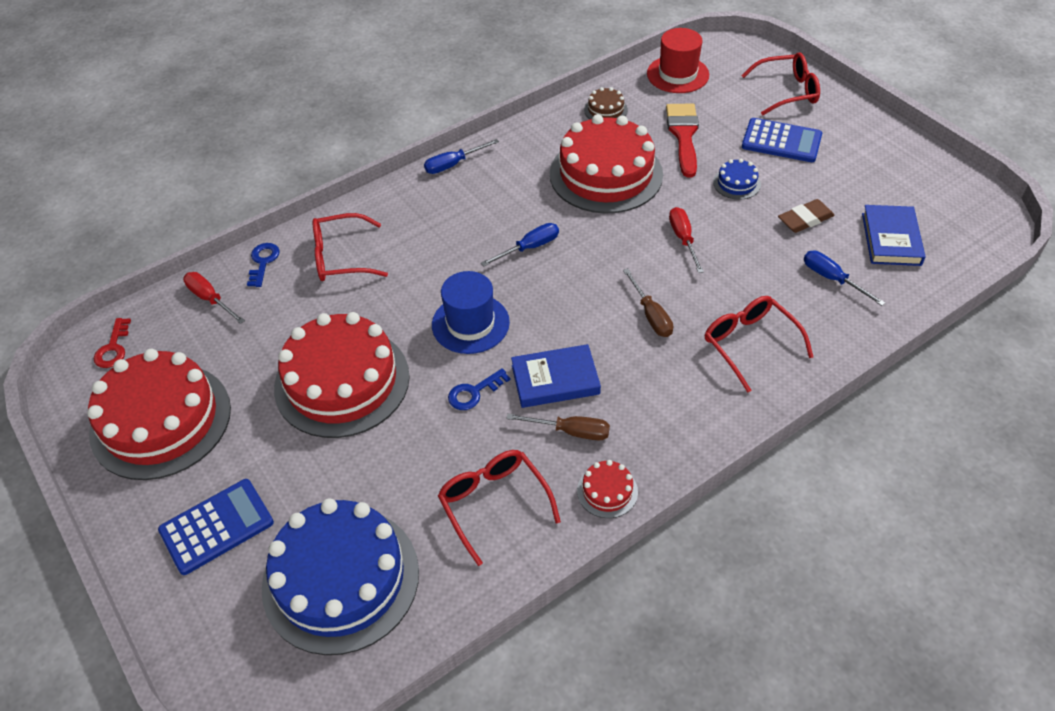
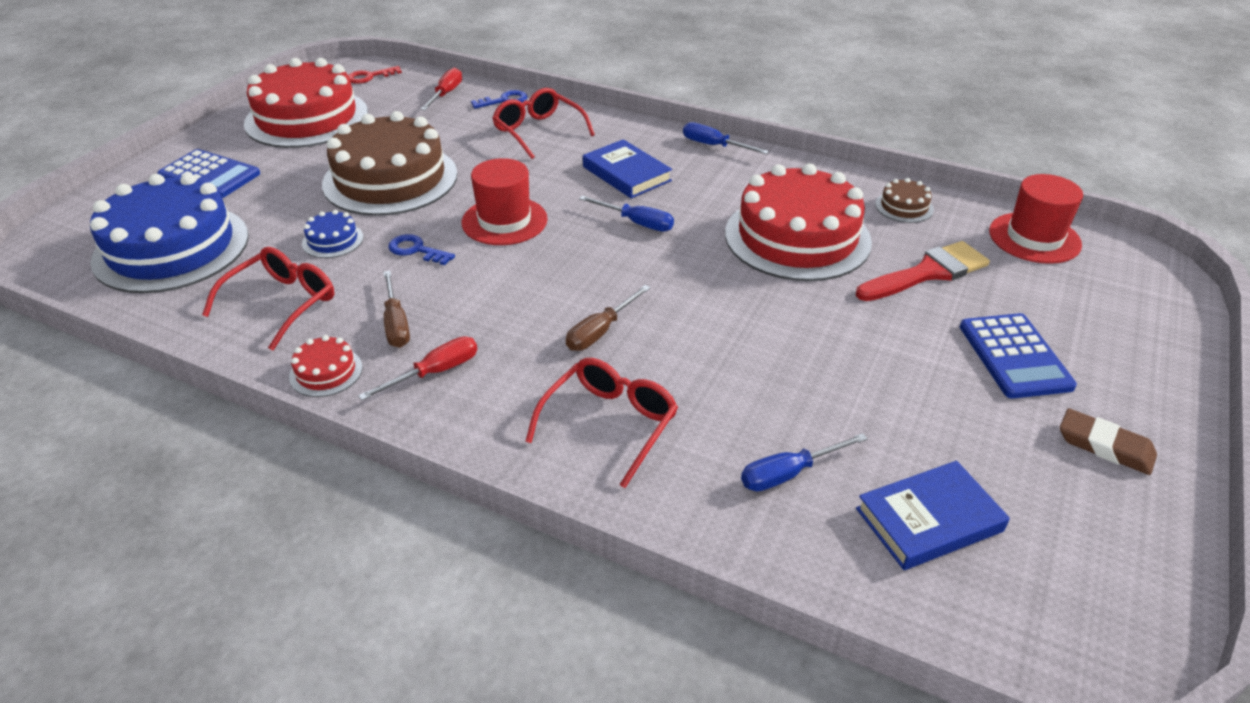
camera: 60 degrees right, 10 degrees down
(342, 381) = (390, 179): red cake -> brown cake
(470, 323) = (504, 221): blue hat -> red hat
(555, 380) = (461, 293): blue book -> blue book (626, 174)
(683, 239) = (745, 322): red screwdriver -> red screwdriver (435, 372)
(736, 183) = (887, 338): blue cake -> blue cake (333, 240)
(787, 91) = (1125, 335): red glasses -> none
(805, 219) = (882, 418): brown eraser -> brown eraser (1105, 446)
(832, 279) = (788, 473): blue screwdriver -> blue screwdriver turned 135 degrees counterclockwise

